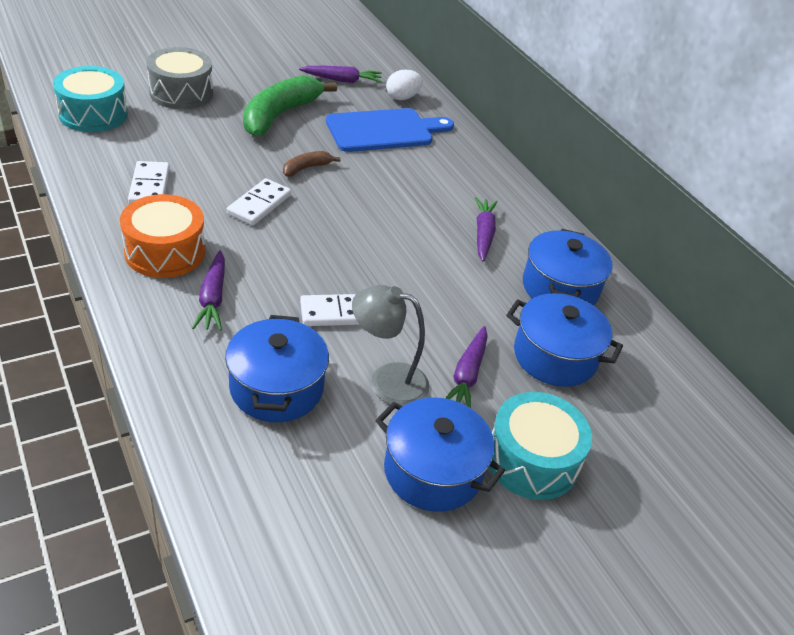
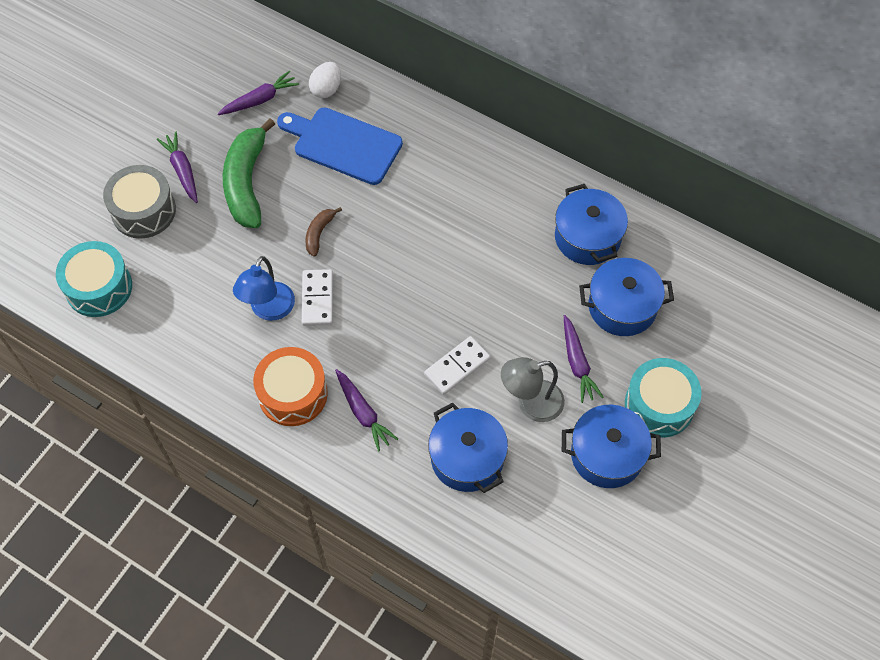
camera: 25 degrees left, 20 degrees up
(150, 186) = (221, 337): white domino -> none
(210, 191) = (269, 310): none -> blue lamp
(384, 131) = (343, 144): blue cutting board -> blue cutting board turned 105 degrees counterclockwise
(483, 234) = (500, 216): purple carrot -> purple carrot (182, 170)

